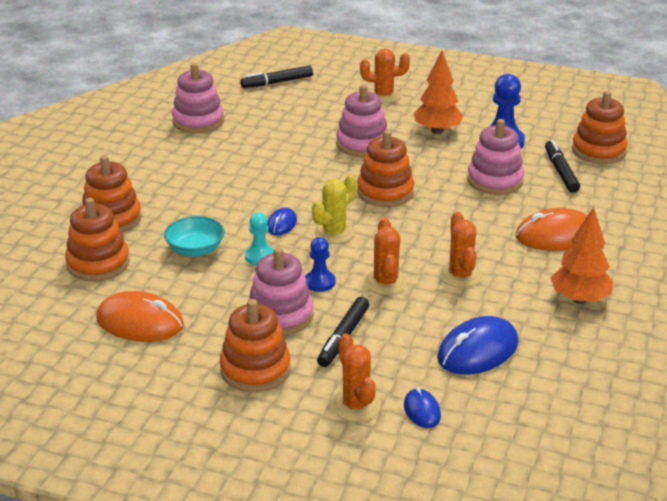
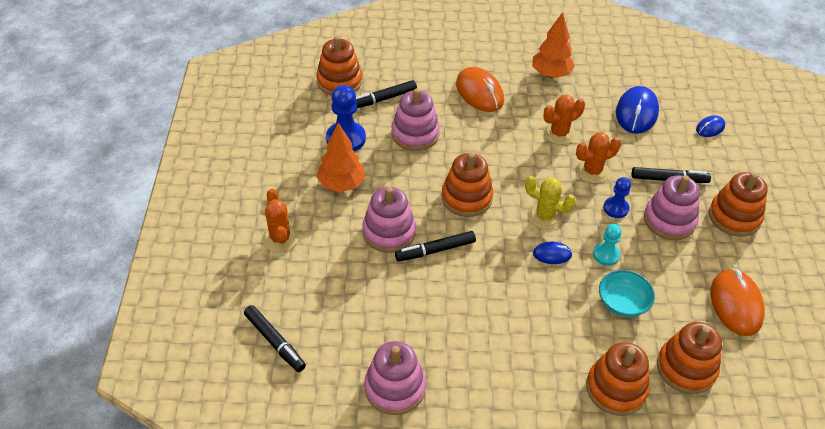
camera: 110 degrees left, 15 degrees up
(326, 163) = (435, 250): none -> black marker
(356, 405) = (728, 158): orange cactus -> none
(477, 350) = (636, 112): blue mouse -> blue mouse turned 75 degrees clockwise

